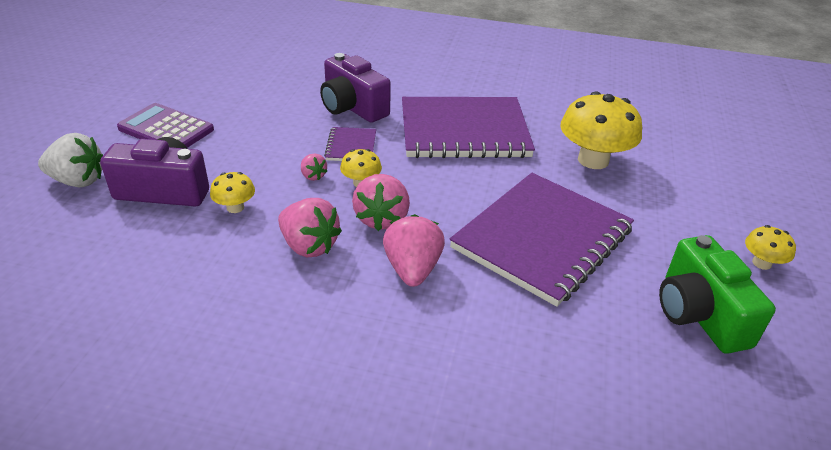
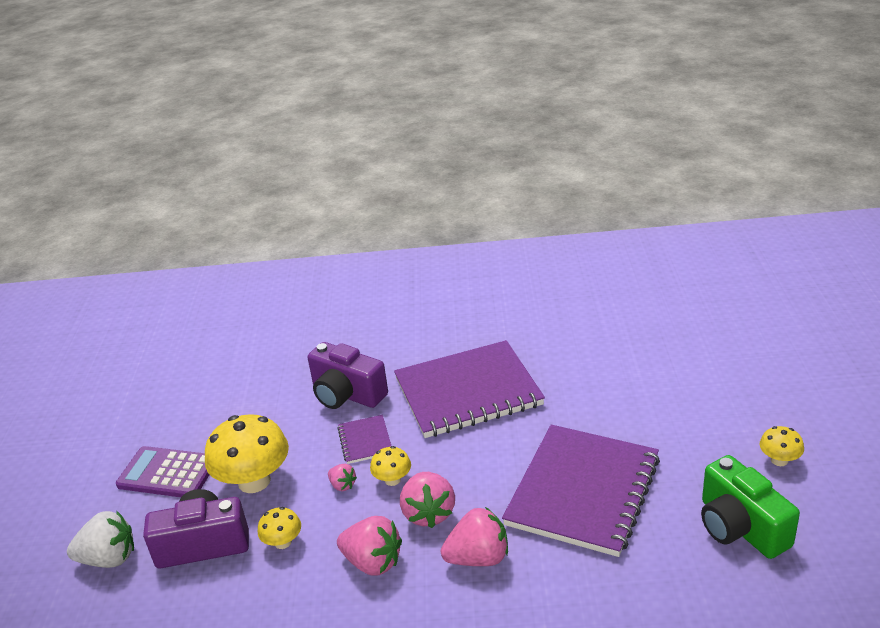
camera: 10 degrees left, 5 degrees down
(412, 269) = (478, 558): pink strawberry -> pink strawberry turned 90 degrees clockwise
(593, 160) = (601, 391): yellow mushroom -> yellow mushroom (254, 481)

